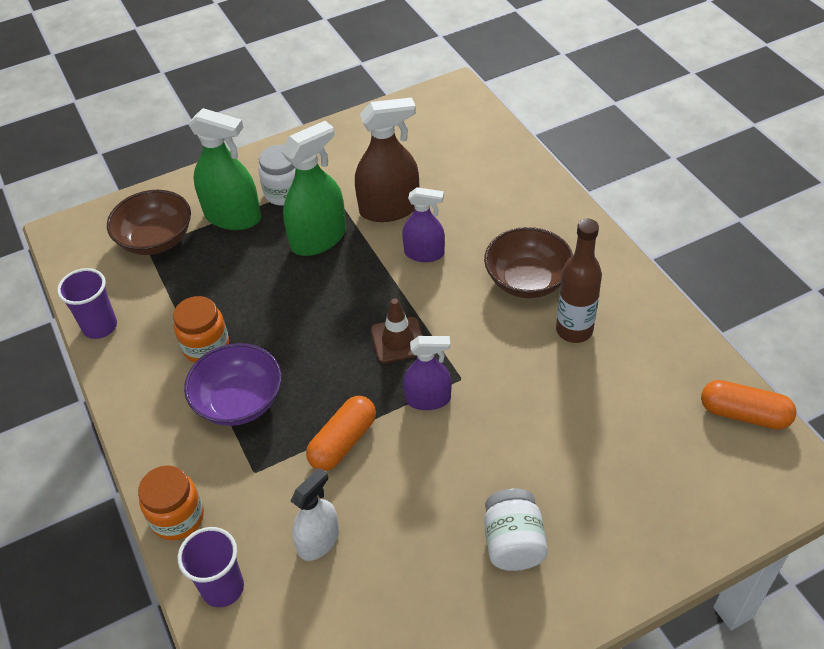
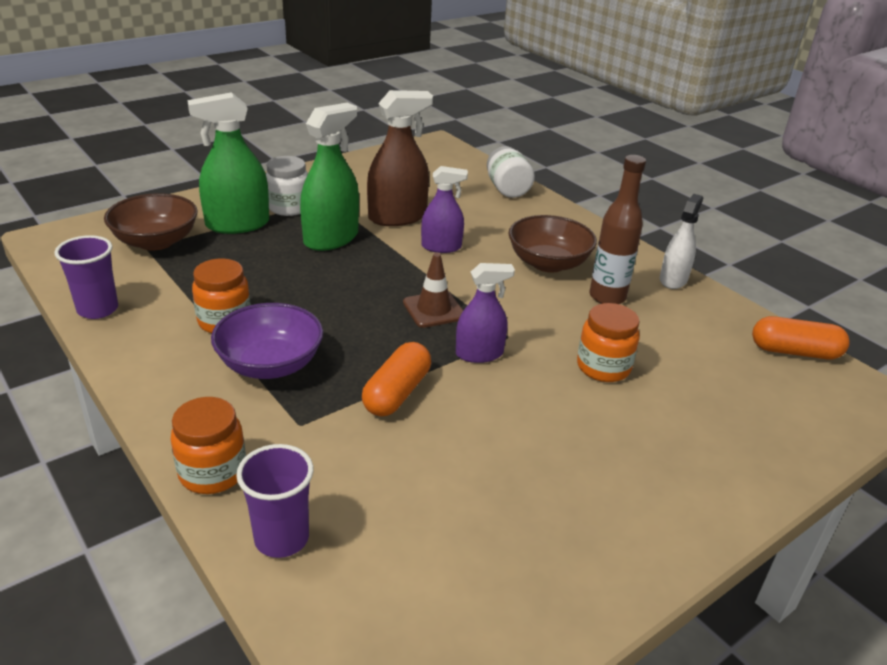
camera: 15 degrees left, 15 degrees down
(233, 217) = (237, 224): green spray bottle -> green spray bottle turned 150 degrees clockwise
(318, 541) = (391, 483): white spray bottle -> white spray bottle (673, 279)
(513, 543) = (612, 469): white jar -> white jar (507, 189)
(541, 423) = (603, 367): none -> orange jar

